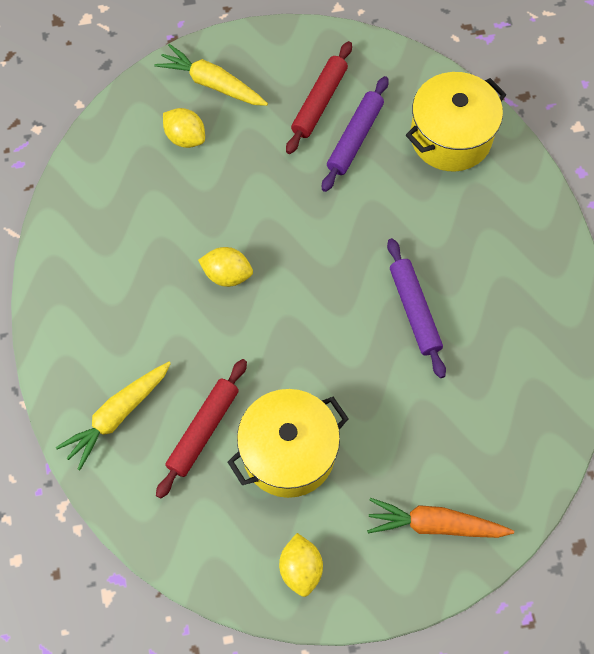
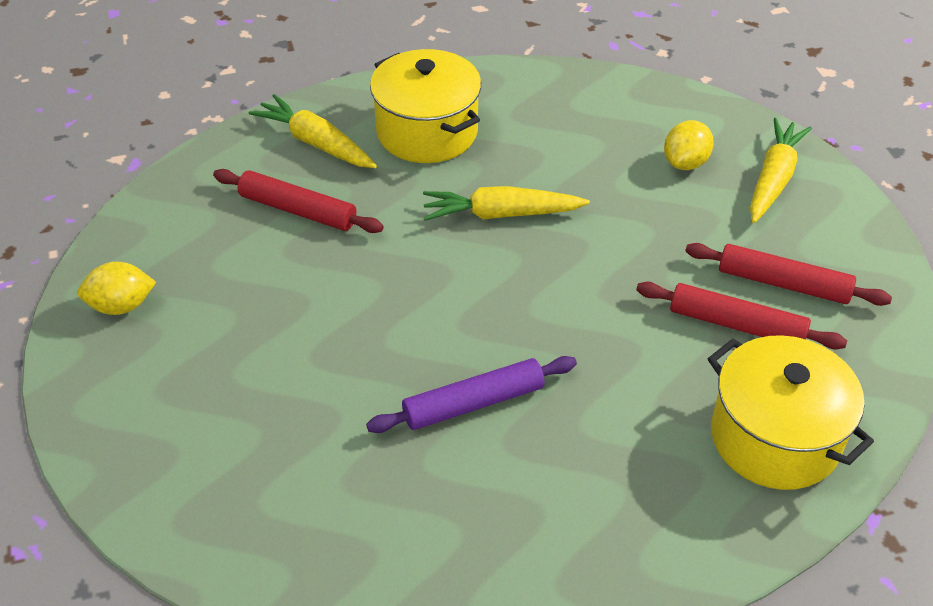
camera: 85 degrees right, 20 degrees down
(227, 275) = (501, 214): yellow lemon -> yellow carrot
(288, 453) = (267, 285): yellow pot -> yellow pot (427, 132)
(355, 138) = (737, 325): purple rolling pin -> red rolling pin
(435, 524) = (161, 437): orange carrot -> none

